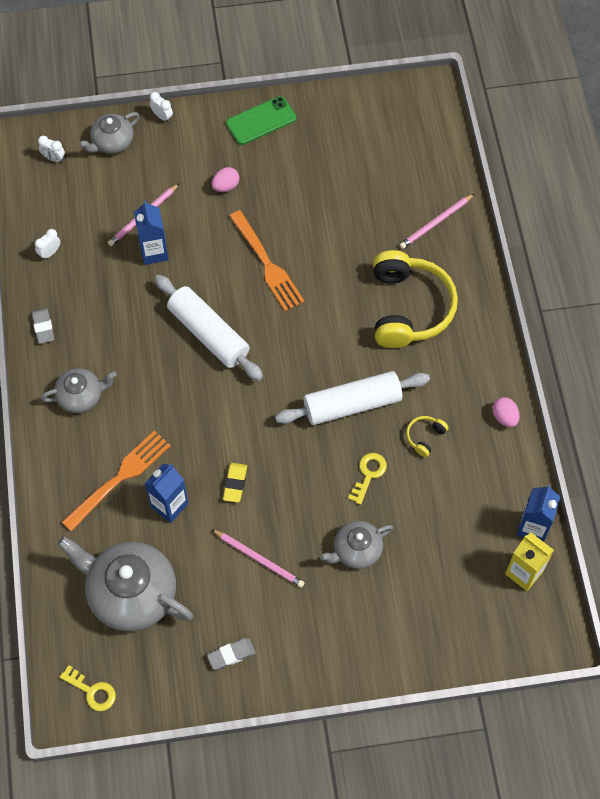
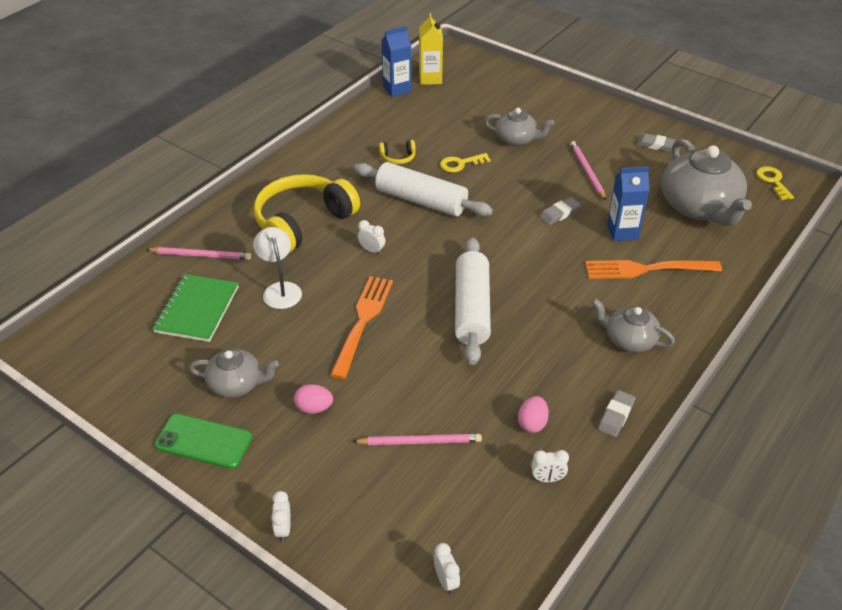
camera: 135 degrees left, 20 degrees down
(112, 142) = (365, 545): grey teapot -> grey teapot (236, 384)
(154, 252) = (445, 402): blue carton -> none
(235, 484) = (559, 214): yellow eraser -> grey eraser
(330, 325) = (372, 250): none -> white clock
(349, 242) = (280, 289): none -> white lamp
(379, 186) = (197, 309): none -> green notebook
(504, 417) = (335, 136): pink egg -> pink egg (532, 423)

